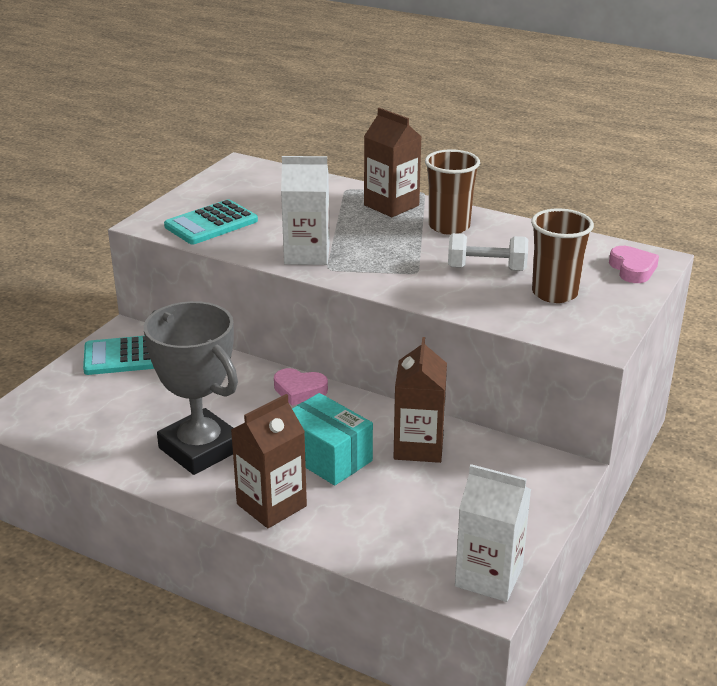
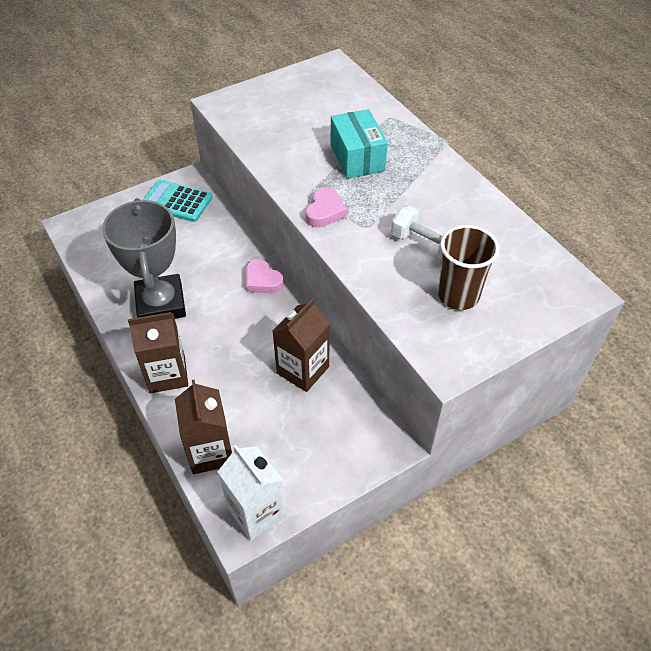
camera: 30 degrees right, 20 degrees up
(211, 224) = (261, 119): turquoise calculator -> none
(307, 254) = (302, 176): white carton -> none
(327, 457) = (234, 349): turquoise box -> turquoise box (357, 158)
(391, 205) = (409, 147): brown carton -> brown carton (210, 452)
(449, 226) = (435, 187): brown cup -> none
(632, 269) = (550, 296): pink heart -> pink heart (325, 212)

